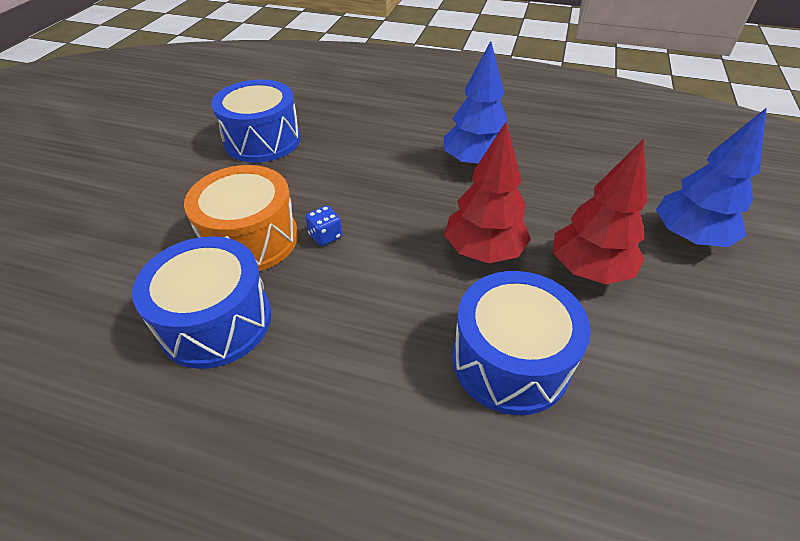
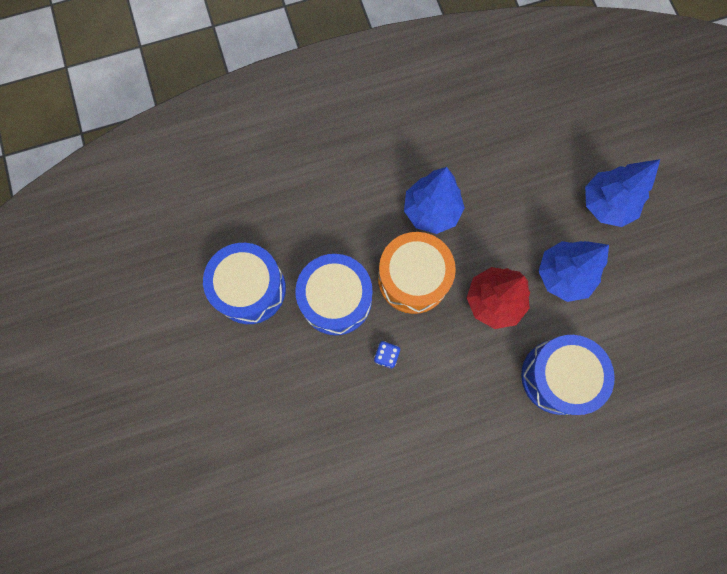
camera: 35 degrees left, 30 degrees up
(216, 321) = (381, 465): blue drum -> blue drum (336, 299)
(250, 239) = (340, 392): orange drum -> orange drum (413, 278)
(589, 270) = (563, 275): red tree -> blue tree

